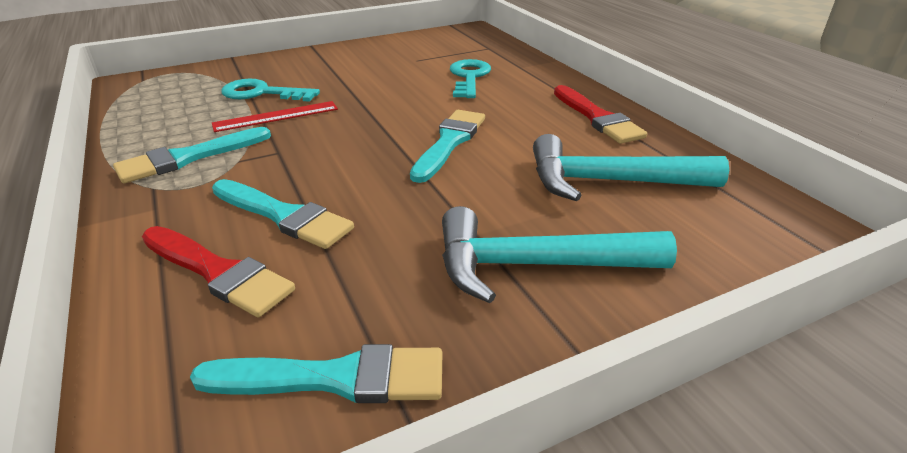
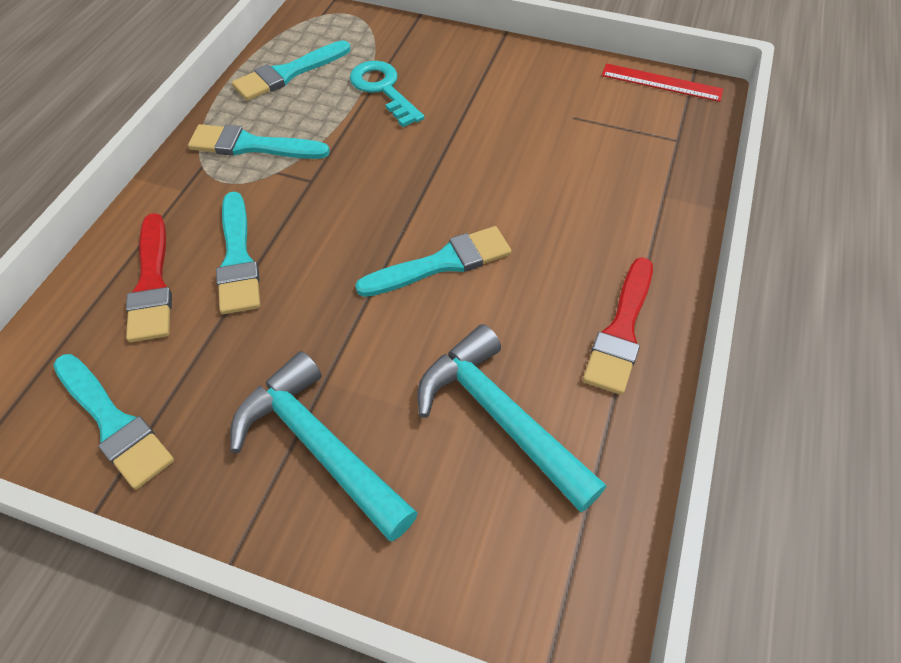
camera: 45 degrees right, 20 degrees up
(160, 114) = (288, 73): none -> turquoise brush
(276, 116) = (358, 131): red ruler -> red ruler (661, 82)
(469, 77) = (585, 180): turquoise key -> none

